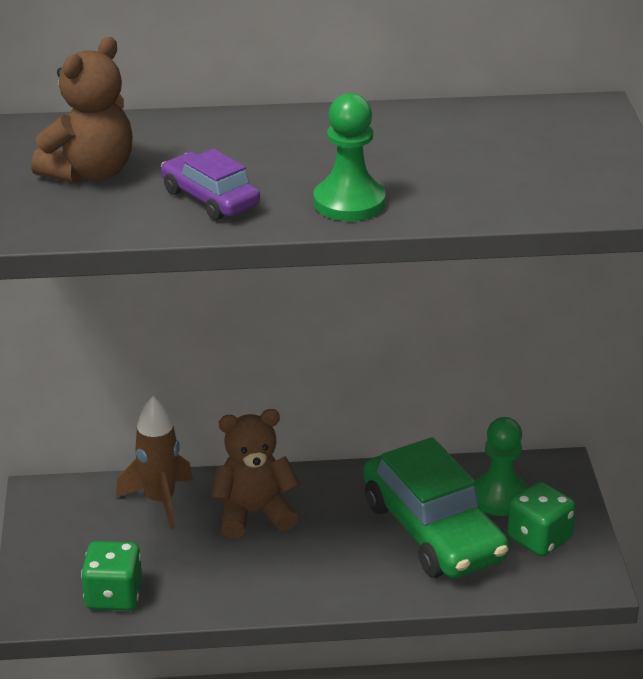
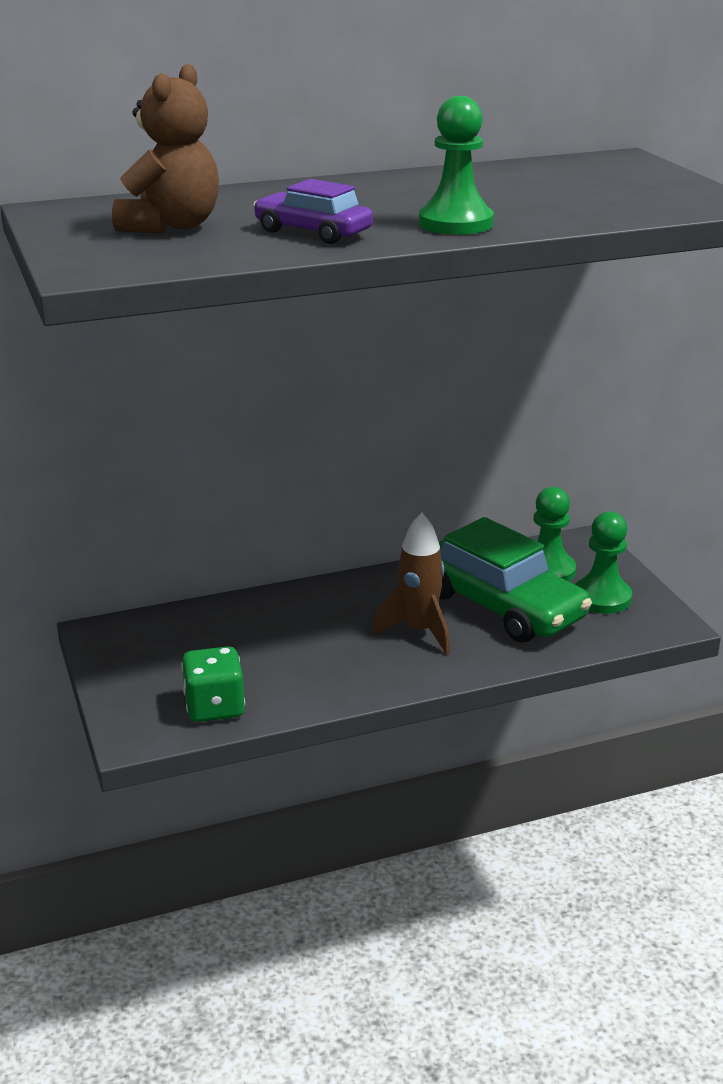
camera: 15 degrees left, 5 degrees down
(160, 501) = (224, 620): brown rocket -> brown rocket (418, 631)
(254, 514) = (323, 617): brown teddy bear -> none
(539, 539) = (602, 598): green dice -> green pawn

